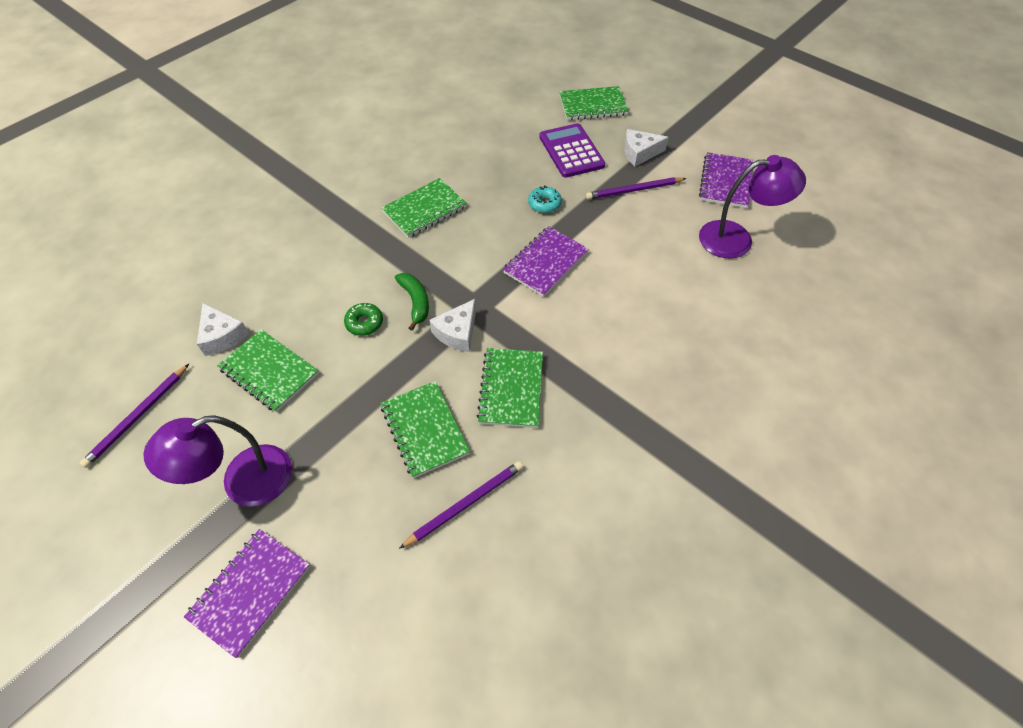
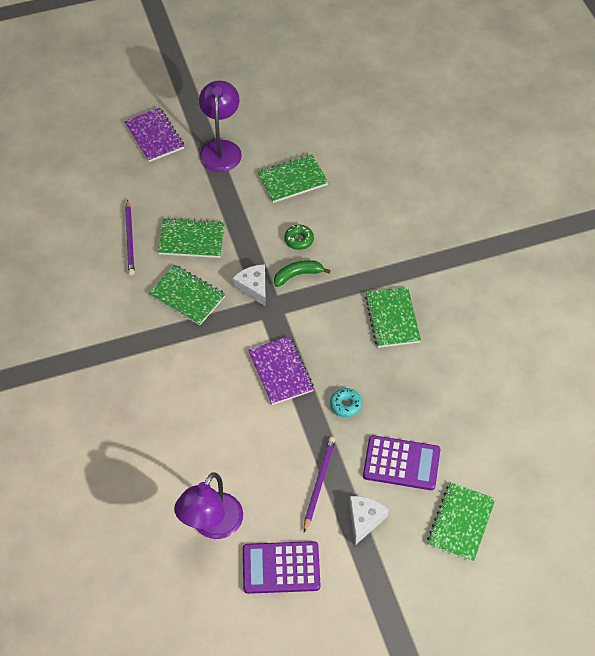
camera: 120 degrees right, 0 degrees up
(138, 417) = (301, 114): purple pencil -> none
(222, 336) = (340, 165): white cheese -> none
(415, 302) = (298, 275): green banana -> green banana turned 150 degrees clockwise
(725, 182) = (281, 568): purple notebook -> purple calculator

